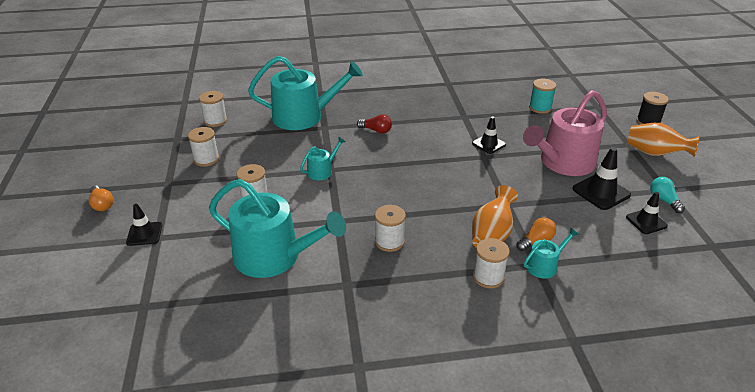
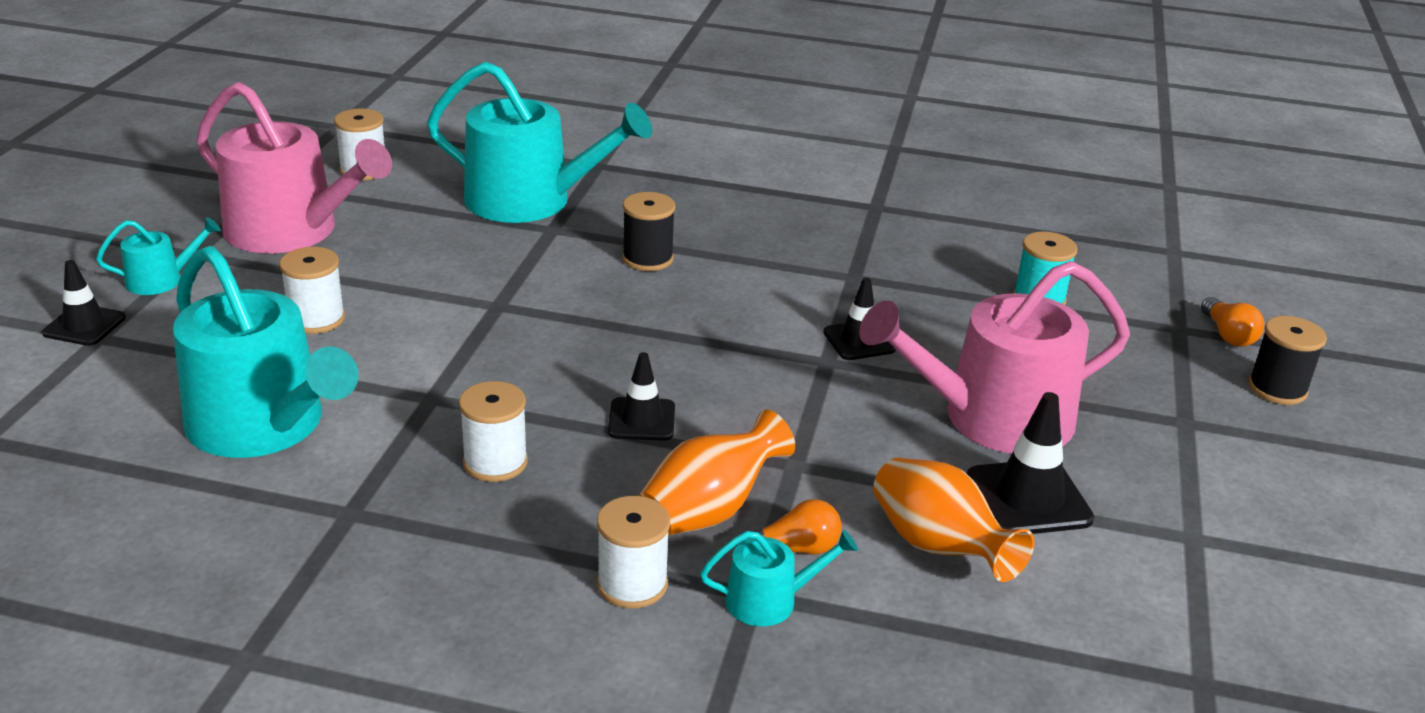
camera: 20 degrees right, 5 degrees down
(102, 204) = (59, 260): orange light bulb -> orange light bulb (1228, 335)
(206, 159) = (291, 231): white spool -> pink watering can
(322, 171) = (479, 304): turquoise watering can -> turquoise watering can (161, 280)
(376, 130) = (647, 259): red light bulb -> black spool
(646, 221) = (1081, 586): black traffic cone -> black traffic cone (641, 420)
(655, 154) = (1233, 457): orange vase -> orange vase (938, 547)
(664, 200) = (1166, 556): turquoise light bulb -> none

